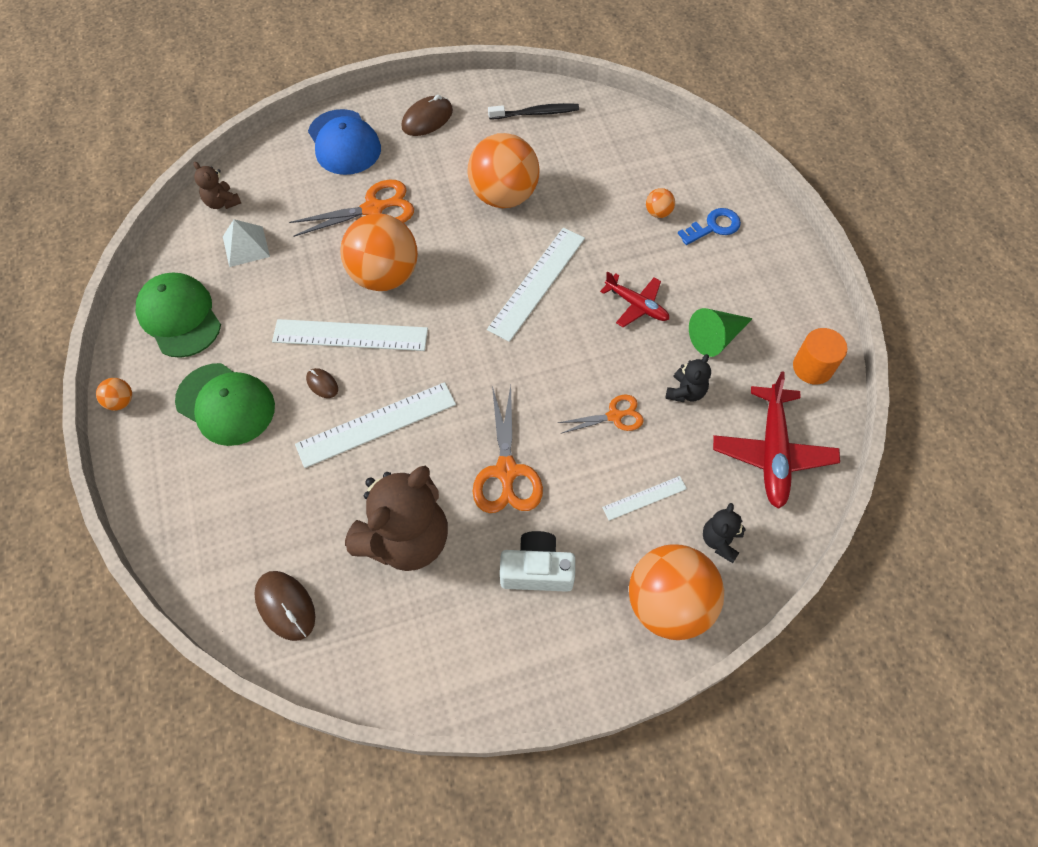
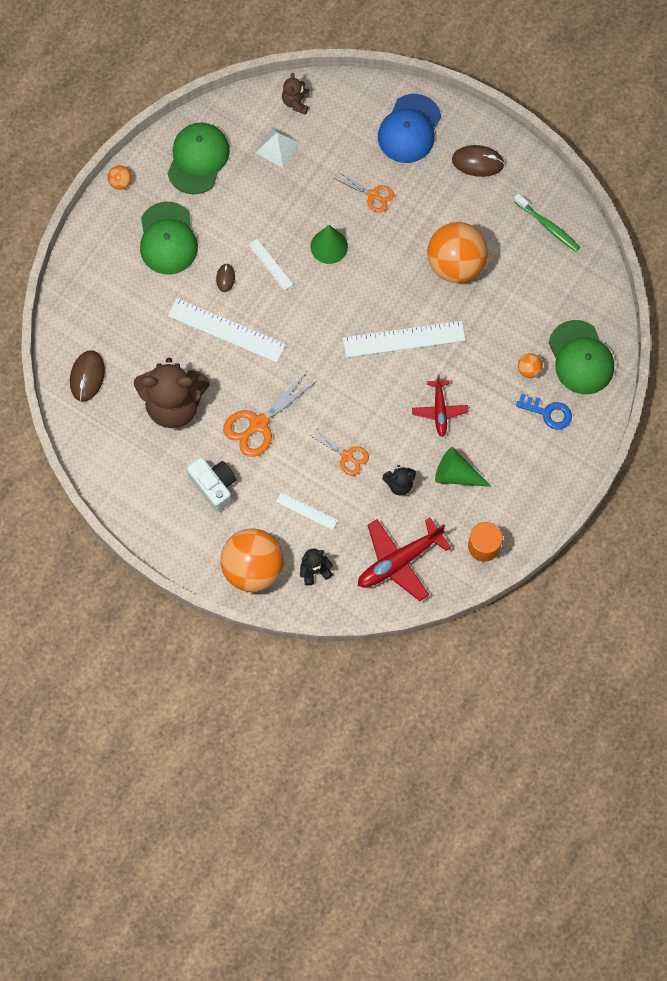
camera: 50 degrees right, 10 degrees up
(350, 335) = (270, 264): white ruler -> white ruler, size x0.52
(373, 209) = (373, 195): orange scissors -> orange scissors, size x0.61
(384, 276) = (329, 246): orange ball -> green cone
(536, 113) = (548, 226): black toothbrush -> green toothbrush
(681, 170) = (581, 358): none -> green cap

